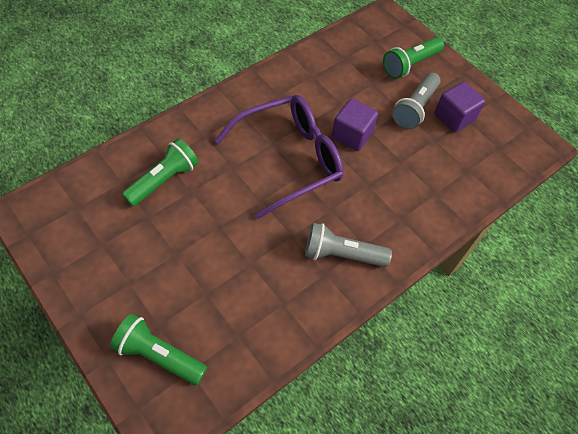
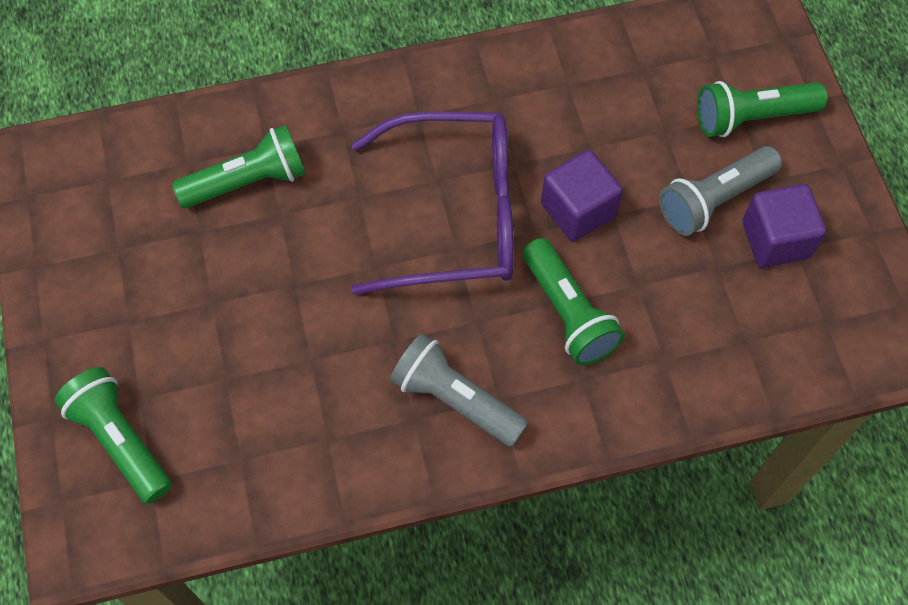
camera: 30 degrees right, 5 degrees up
(375, 188) = (568, 313): none -> green flashlight

